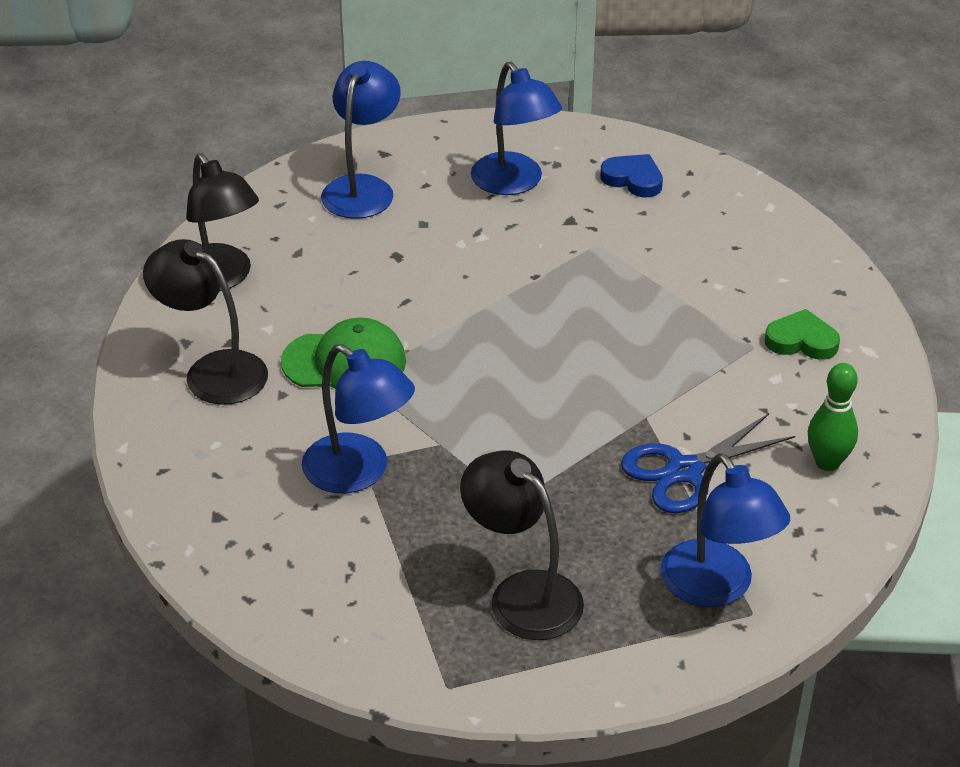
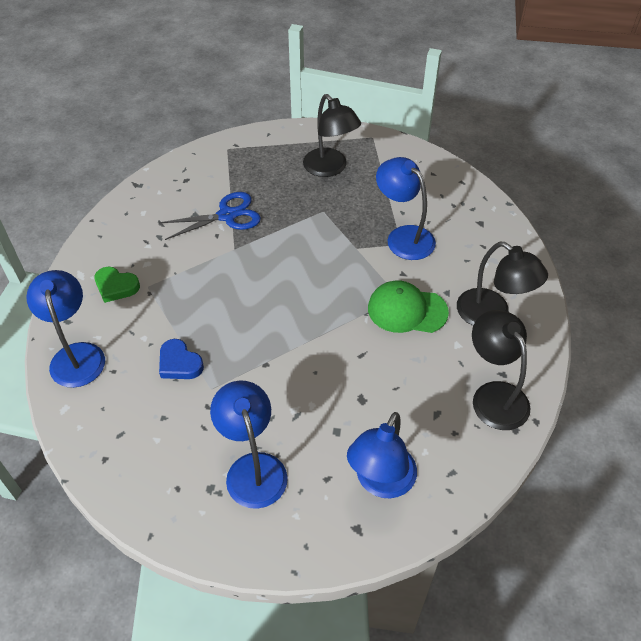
camera: 170 degrees left, 10 degrees up
(633, 179) = (154, 457): blue heart -> blue heart (179, 363)
(716, 588) = (238, 160): blue lamp -> blue lamp (76, 355)
(827, 462) = (150, 211): green bowling pin -> none

